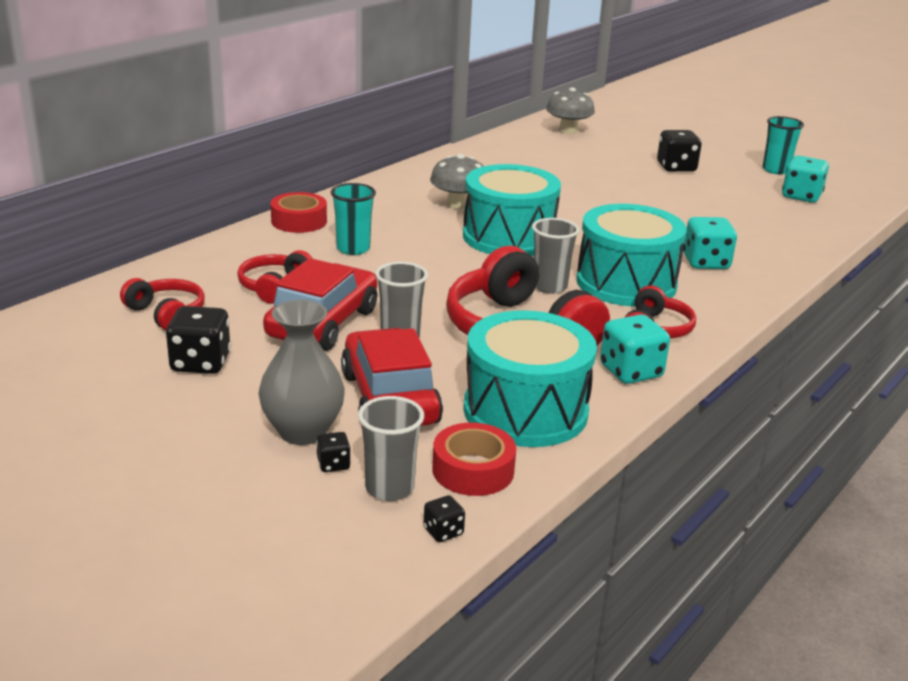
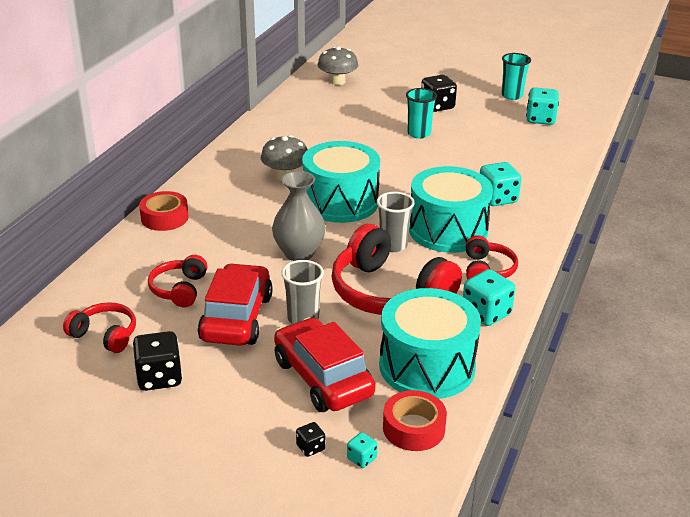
camera: 15 degrees left, 5 degrees up
(303, 431) = (272, 423): grey vase -> grey vase (299, 253)
(353, 249) = (223, 238): turquoise cup -> turquoise cup (419, 134)
(389, 488) = (361, 458): grey cup -> turquoise dice
(443, 532) = (417, 486): black dice -> none

